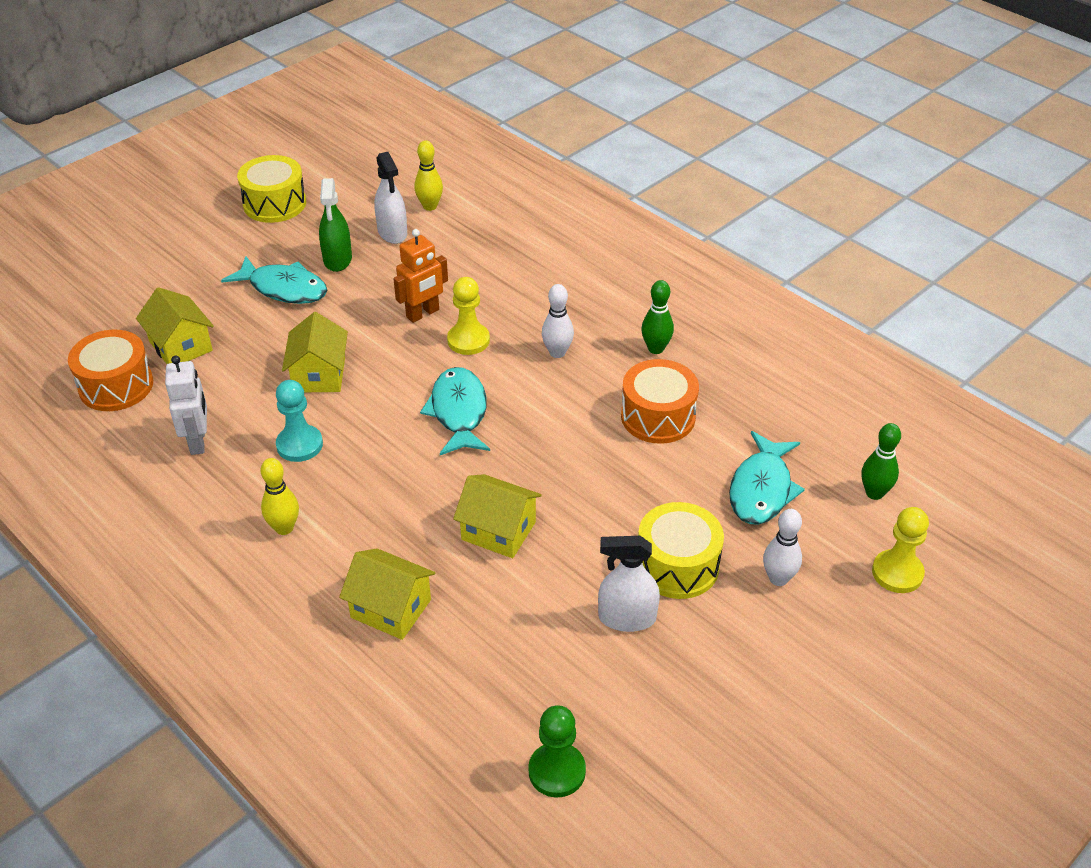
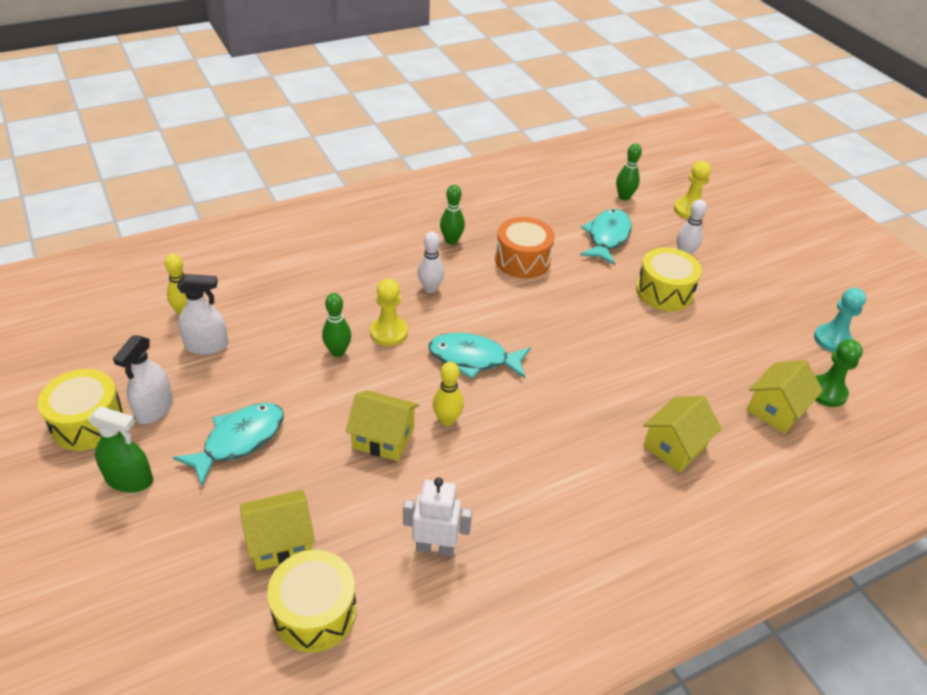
camera: 75 degrees left, 0 degrees up
(116, 386) = (315, 612): orange drum -> yellow drum
(284, 528) = (571, 498): yellow bowling pin -> yellow bowling pin (447, 420)
(299, 445) = (471, 469): turquoise pawn -> turquoise pawn (832, 340)
(337, 259) = (220, 392): green spray bottle -> green spray bottle (129, 480)
(423, 313) = (338, 352): orange robot -> green bowling pin
(498, 531) = (610, 368): yellow house -> yellow house (776, 409)
(627, 618) = (705, 326): white spray bottle -> white spray bottle (154, 409)
(762, 489) = (607, 237): turquoise fish -> turquoise fish turned 105 degrees counterclockwise

